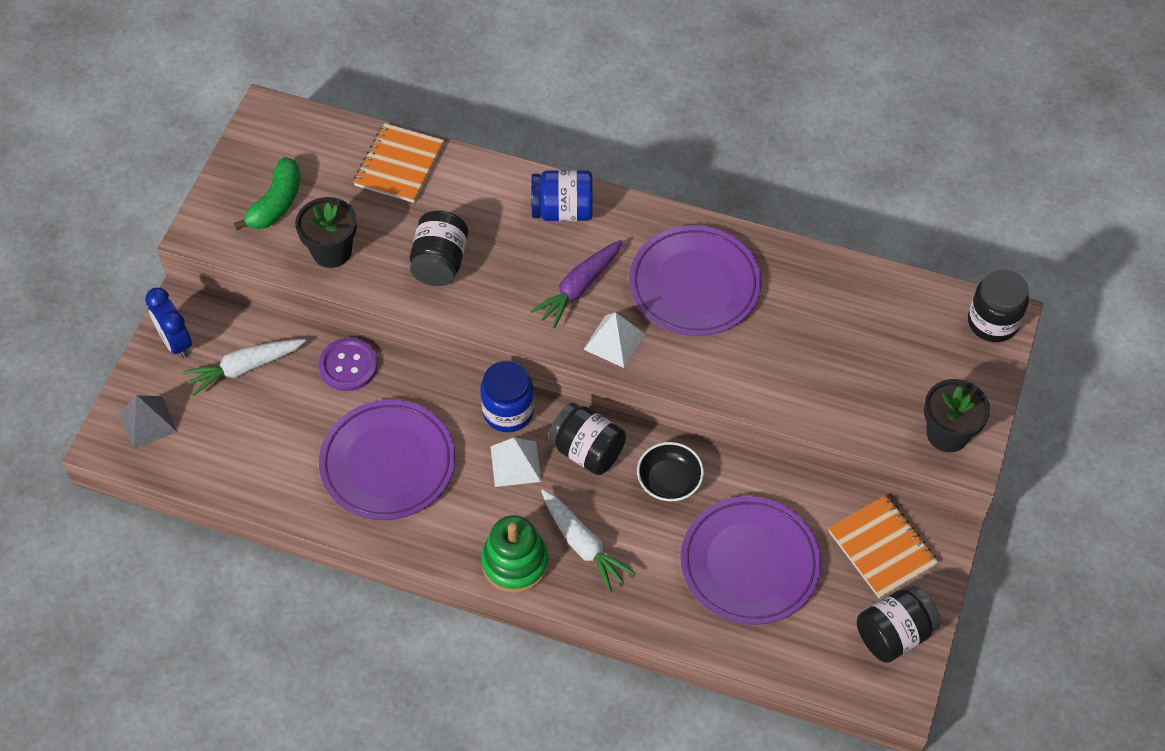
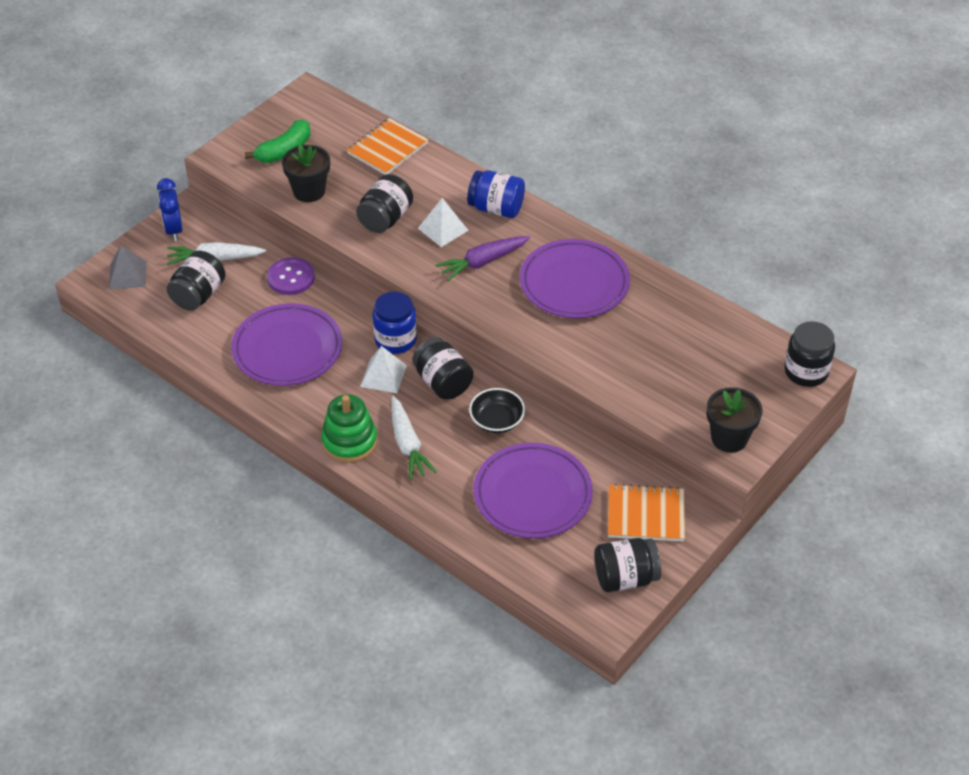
camera: 20 degrees right, 10 degrees down
(247, 423) = (198, 295): none -> black jar
(614, 341) = (492, 304): white pyramid -> white pyramid (443, 229)
(882, 548) = (646, 515): orange notebook -> orange notebook turned 75 degrees counterclockwise

